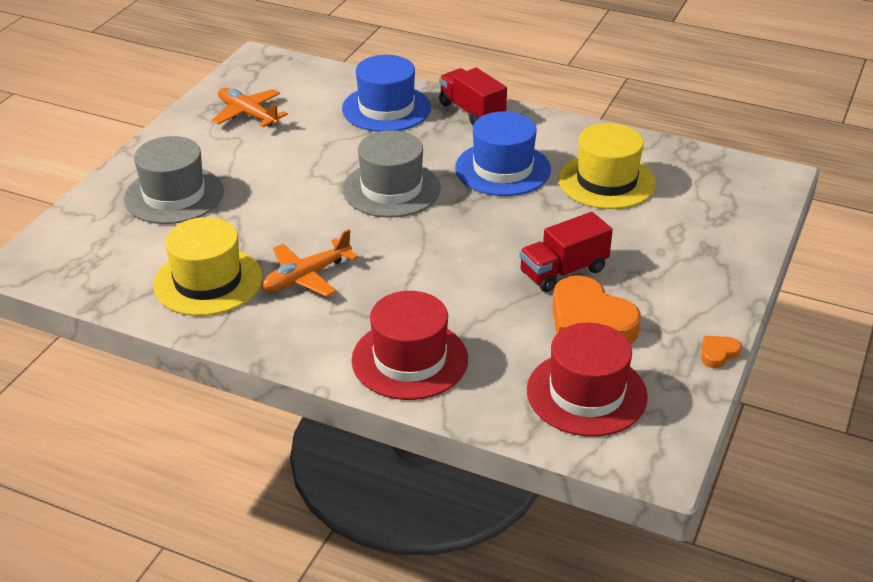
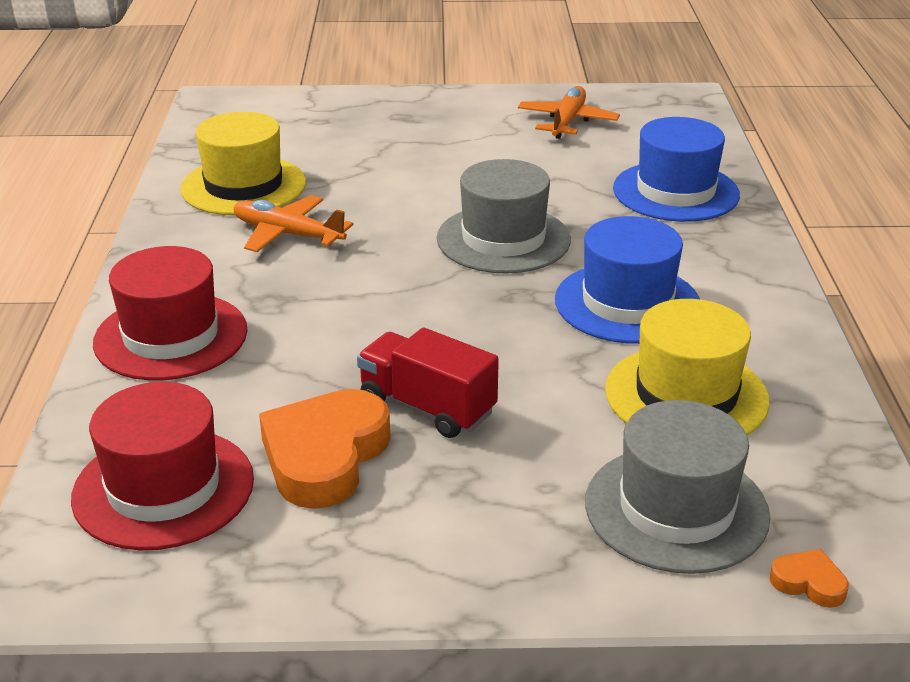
camera: 65 degrees right, 5 degrees down
(174, 195) = (379, 129): grey hat -> grey hat (676, 509)
(472, 112) = (740, 248): red truck -> none
(718, 354) = (318, 602): orange heart -> orange heart (808, 583)

